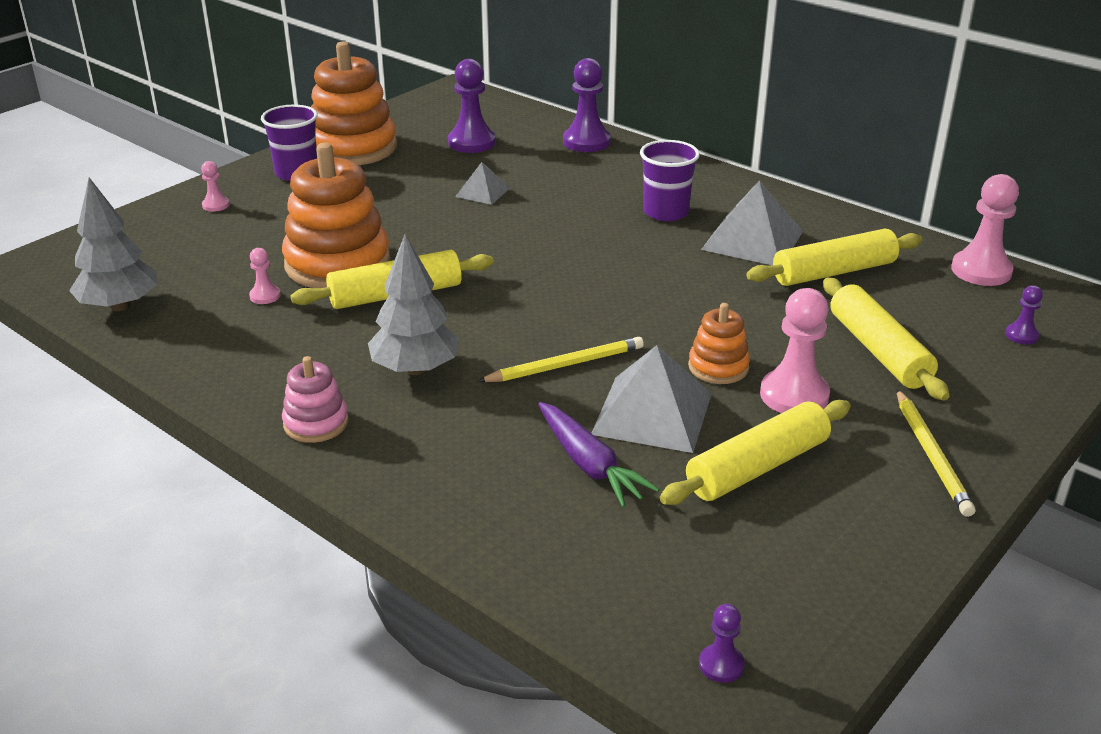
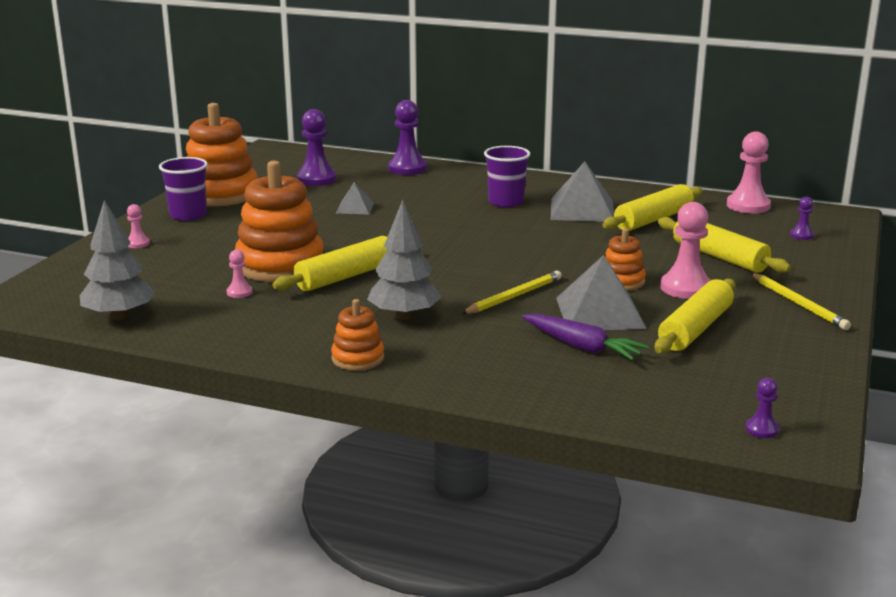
camera: 20 degrees left, 10 degrees down
(316, 423) = (358, 358): pink stacking toy -> orange stacking toy

